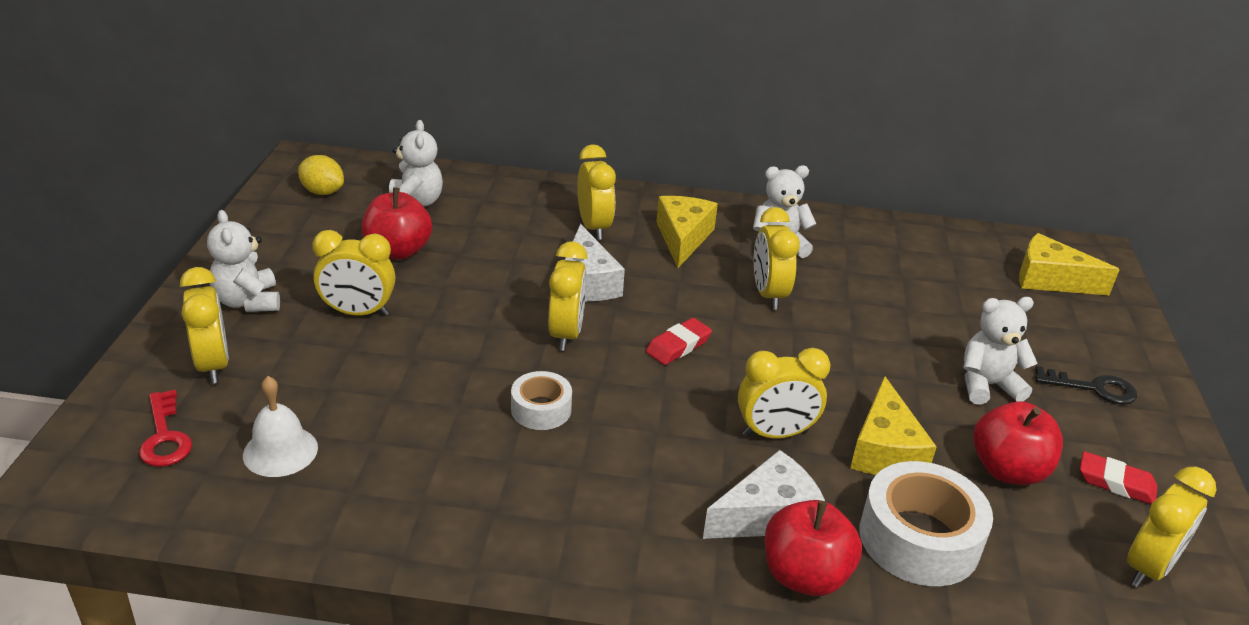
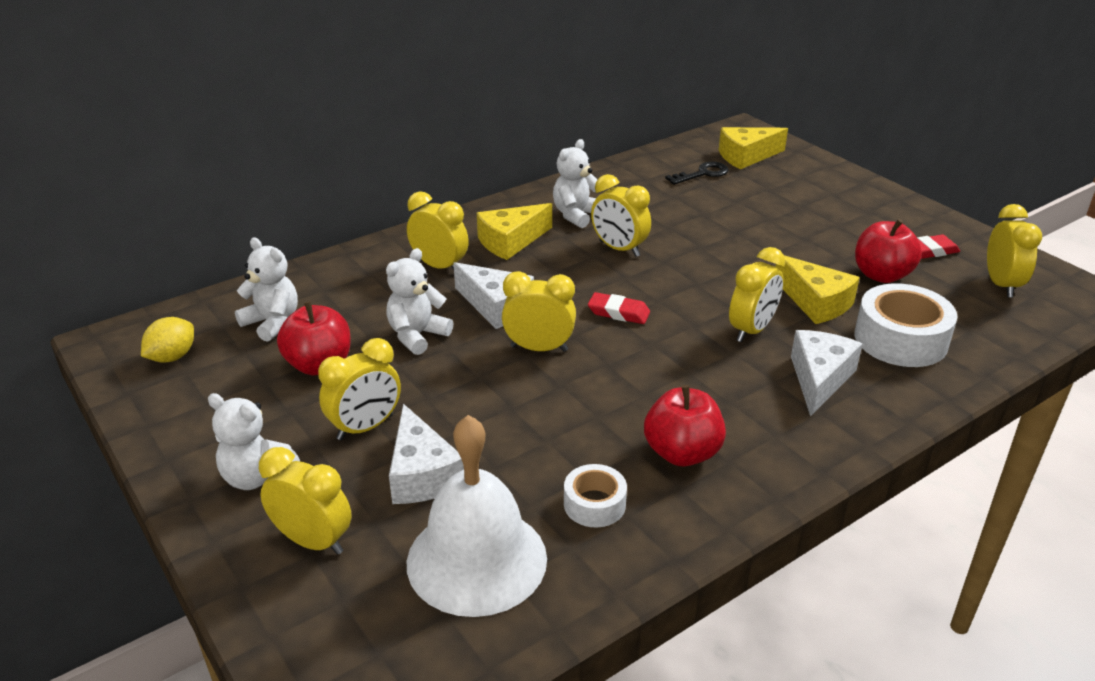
camera: 40 degrees left, 0 degrees up
(165, 436) = (367, 618): red key -> none
(280, 451) = (476, 559): white bell -> white bell, size x1.89
(322, 192) = (172, 357): yellow lemon -> yellow lemon turned 45 degrees counterclockwise
(341, 369) = (422, 474): none -> white cheese
(541, 409) = (603, 406): white tape -> white tape (594, 504)
(566, 334) = (539, 348): yellow clock -> yellow clock turned 45 degrees counterclockwise
(678, 346) = (618, 312): red eraser -> red eraser turned 75 degrees counterclockwise
(683, 238) = (510, 241): yellow cheese -> yellow cheese turned 90 degrees counterclockwise
(804, 575) = (885, 398): red apple -> red apple (682, 453)
(987, 385) = (806, 235): white teddy bear -> white teddy bear (417, 335)
(1093, 388) = (851, 206): black key -> black key (702, 174)

